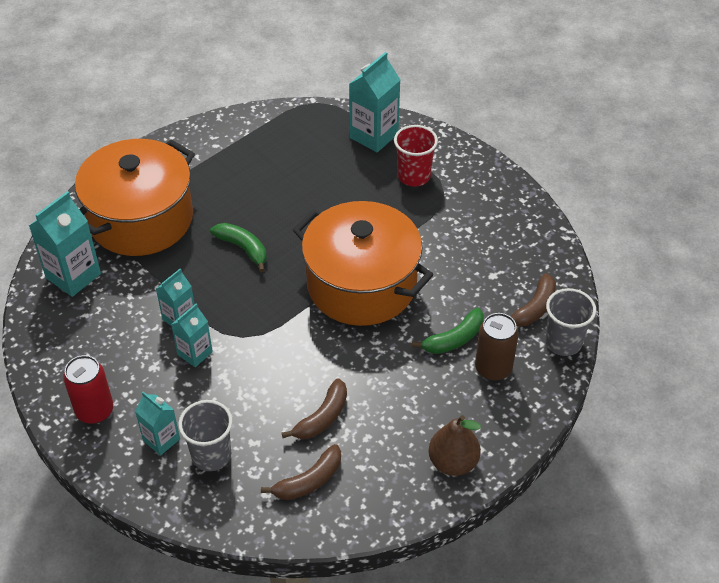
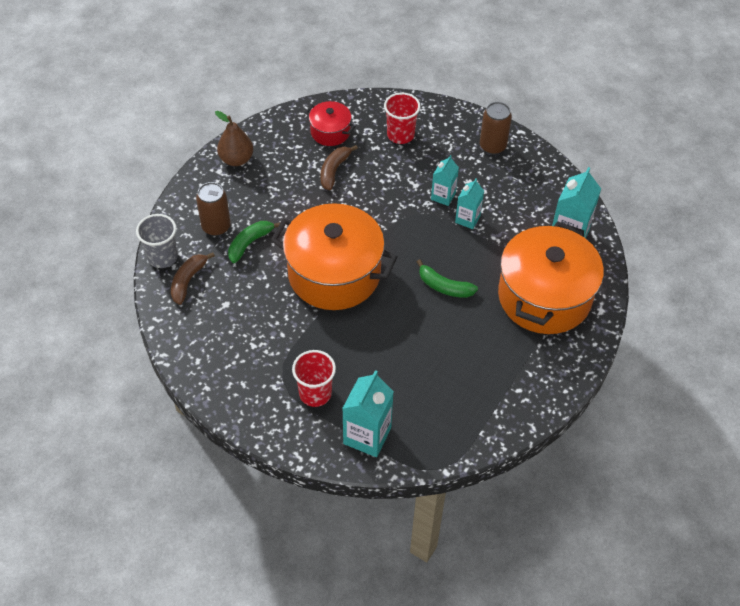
camera: 165 degrees right, 5 degrees up
(95, 411) = (492, 146): red can -> brown can
(161, 440) = (438, 138): turquoise carton -> none
(211, 455) = (400, 135): grey cup -> red cup
(309, 481) = (330, 132): brown banana -> red pot

